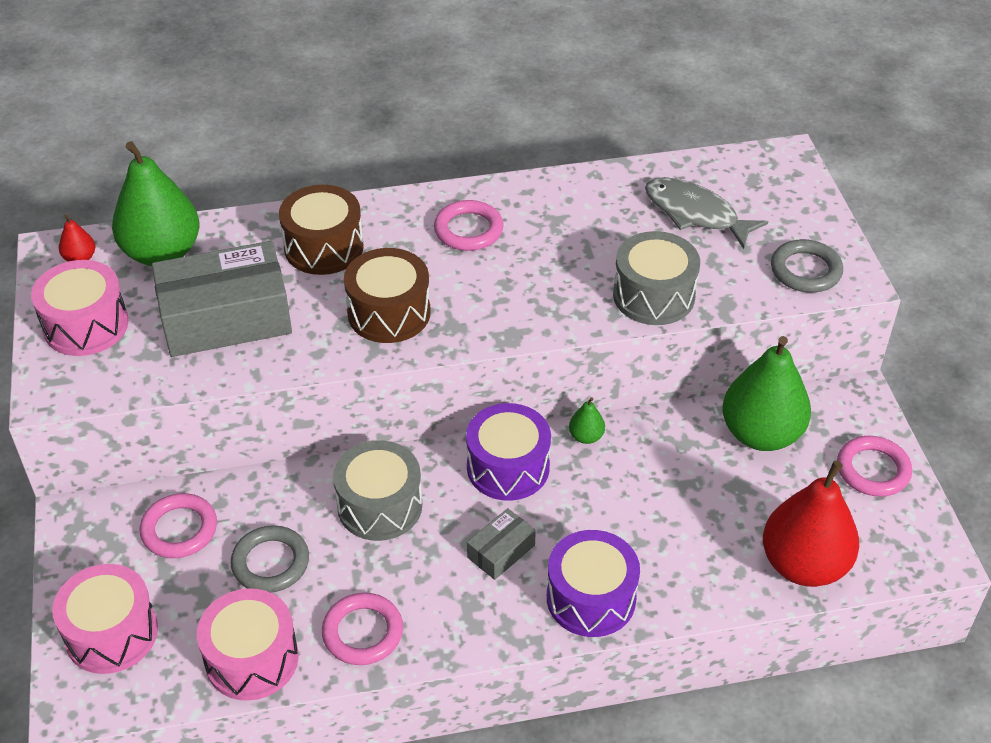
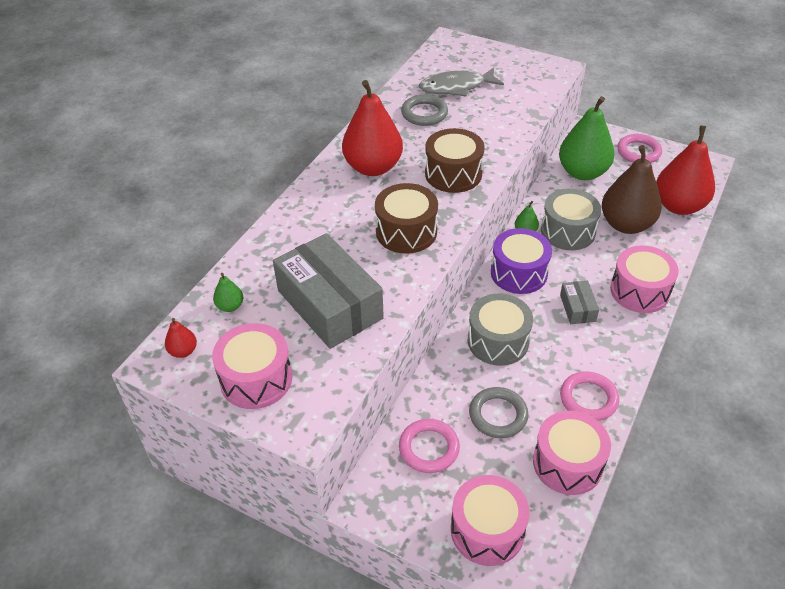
camera: 50 degrees left, 0 degrees up
(162, 253) = (230, 306): green pear -> green pear, size x0.42
(226, 318) = (329, 304): grey box -> grey box turned 60 degrees counterclockwise
(324, 247) = (316, 230): brown drum -> brown drum (453, 174)
(468, 230) = (373, 167): pink ring -> red pear
(591, 598) = (639, 291): purple drum -> pink drum
(654, 296) = (501, 131): grey drum -> grey drum (568, 231)
(704, 526) = (626, 224): none -> brown pear
(805, 270) = (537, 77): grey ring -> grey ring (424, 113)

